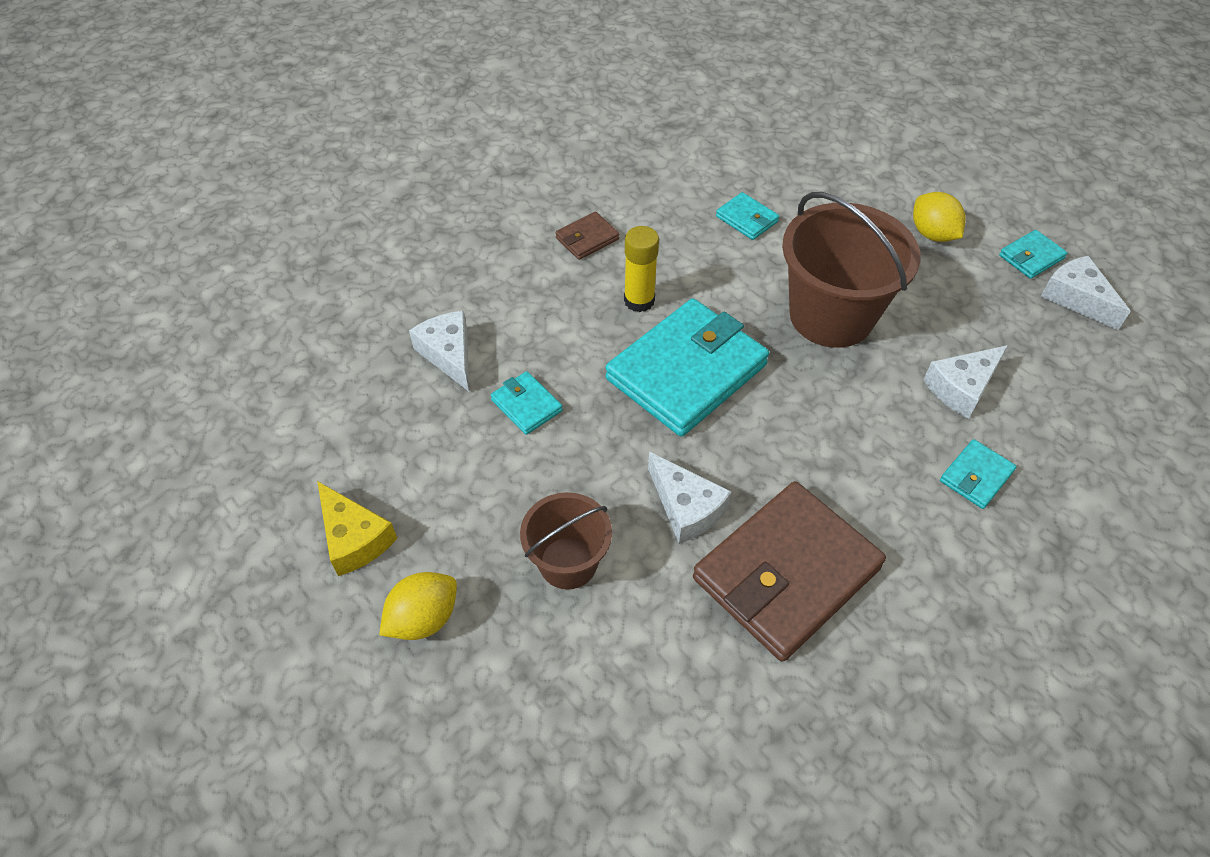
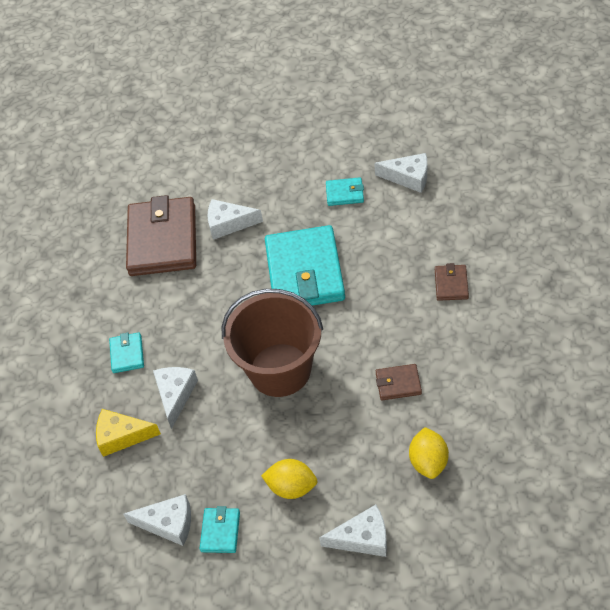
camera: 135 degrees right, 0 degrees up
(354, 538) = (325, 103): yellow cheese -> yellow cheese (122, 436)
(424, 618) = (265, 111): yellow lemon -> yellow lemon (428, 462)
(568, 563) = (244, 167): brown bucket -> none
(639, 300) = (375, 281): yellow glue stick -> none
(747, 219) = (398, 383): turquoise wallet -> brown wallet
(915, 167) = (362, 538): none -> white cheese

